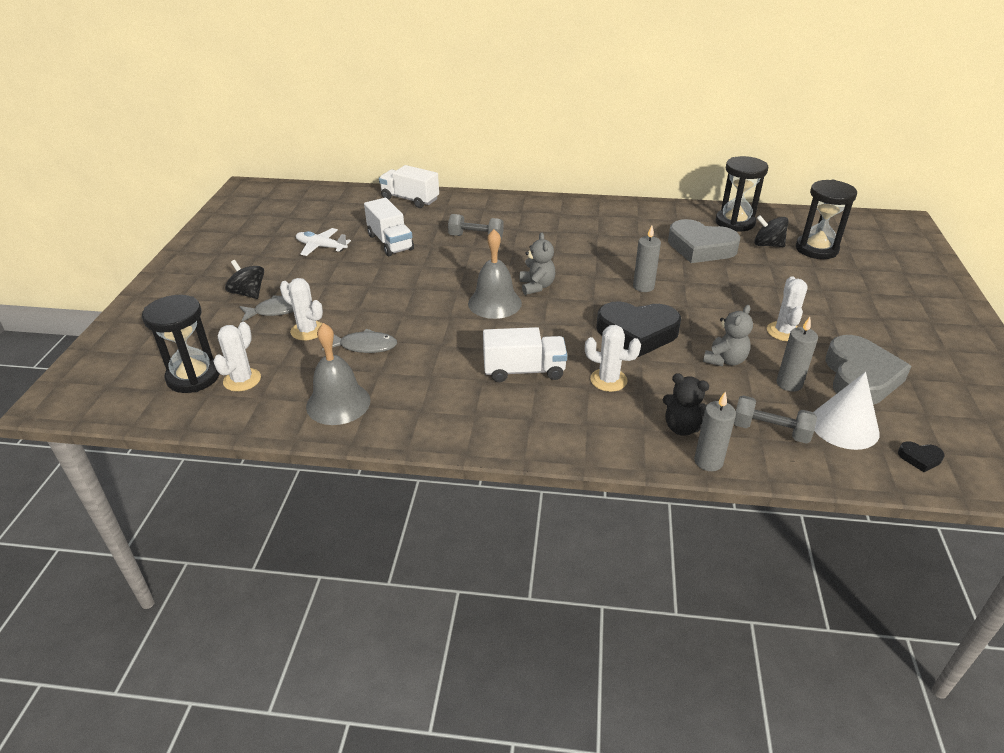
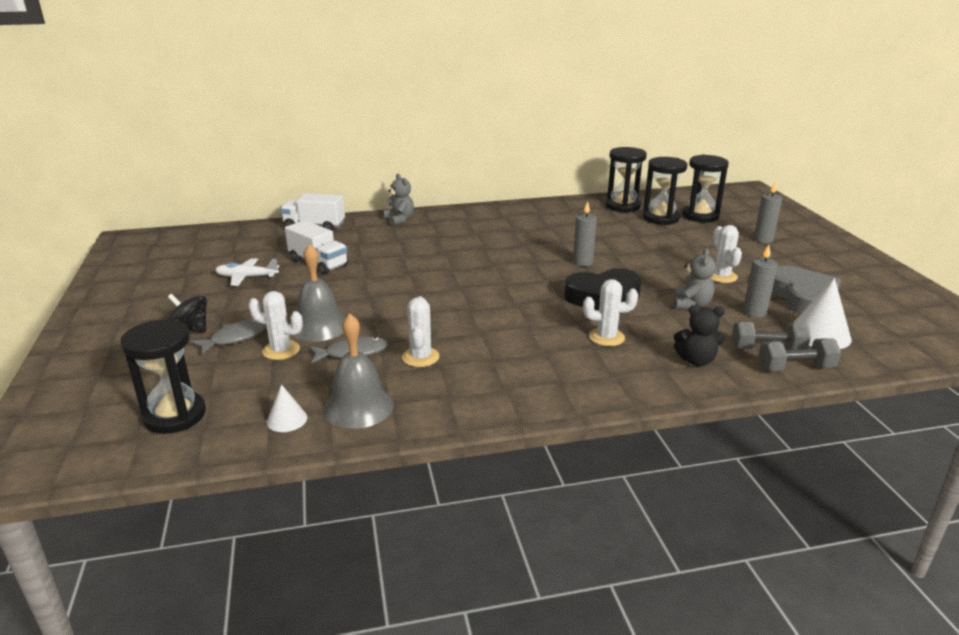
camera: 20 degrees left, 10 degrees down
(242, 380) = (235, 407): white cactus -> white cactus (420, 357)
(275, 401) = (287, 419): none -> white cone
(476, 237) = (402, 247): grey dumbbell -> grey dumbbell (795, 367)
(494, 303) = (458, 296): grey bell -> grey bell (319, 326)
(524, 371) = (525, 344): white truck -> none
(536, 286) = (488, 277): grey teddy bear -> grey teddy bear (399, 220)
(700, 247) = (608, 227): grey heart -> none
(708, 461) = (737, 382): grey candle -> grey candle (763, 239)
(767, 245) = (660, 218): black spinning top -> black hourglass
(920, 458) = (890, 345): black heart -> none

